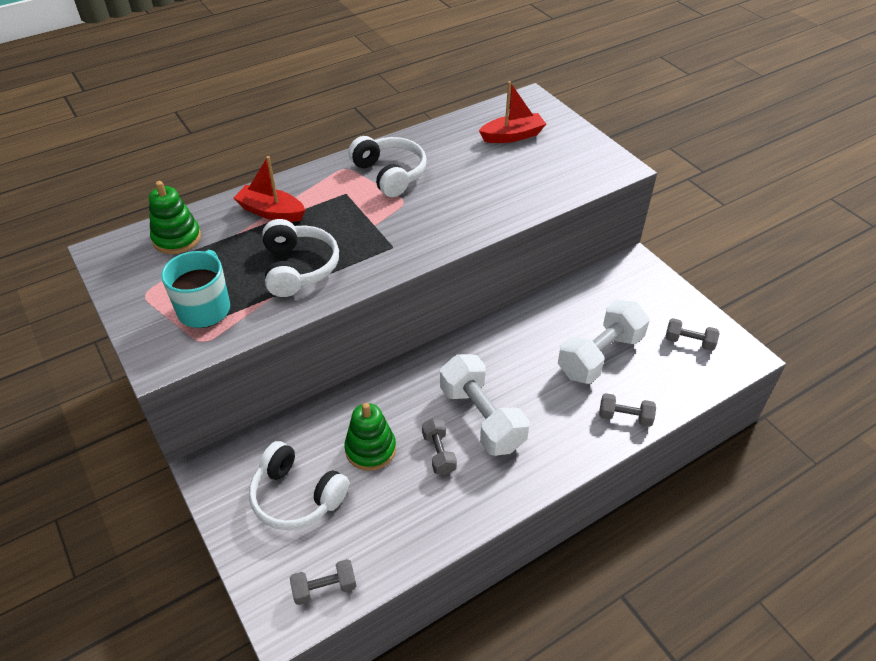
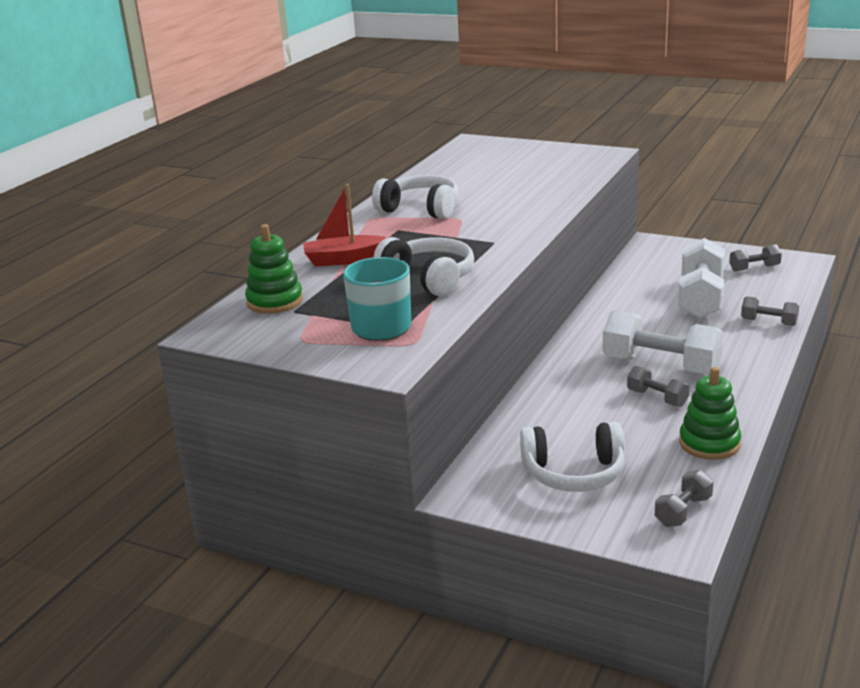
camera: 30 degrees left, 20 degrees down
(370, 449) = (596, 420): green stacking toy -> green stacking toy (709, 443)
(512, 136) = (492, 162): red boat -> none
(625, 417) = (768, 322): grey dumbbell -> grey dumbbell turned 45 degrees clockwise

